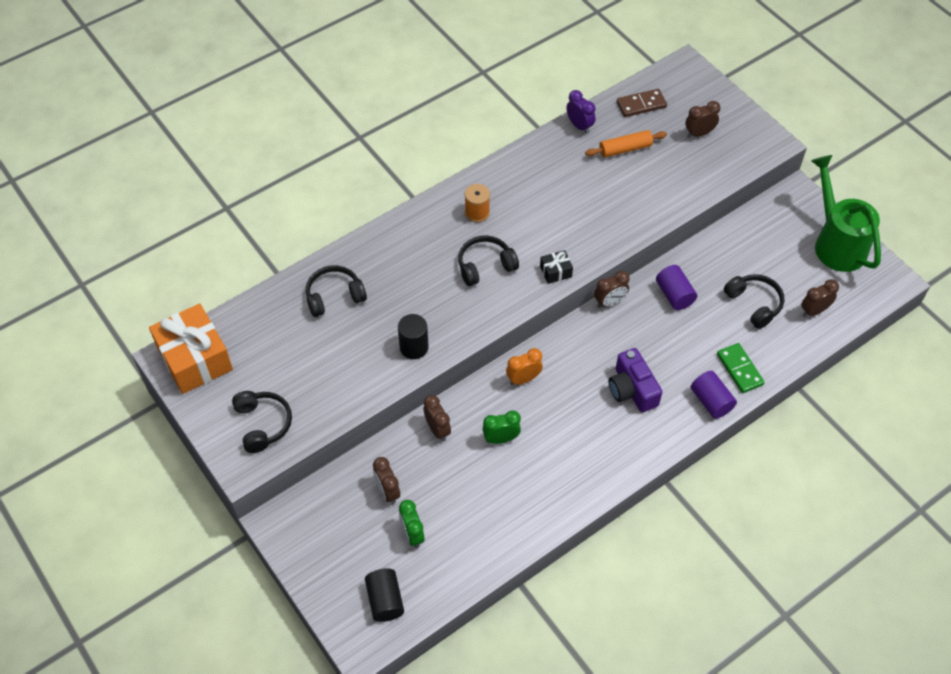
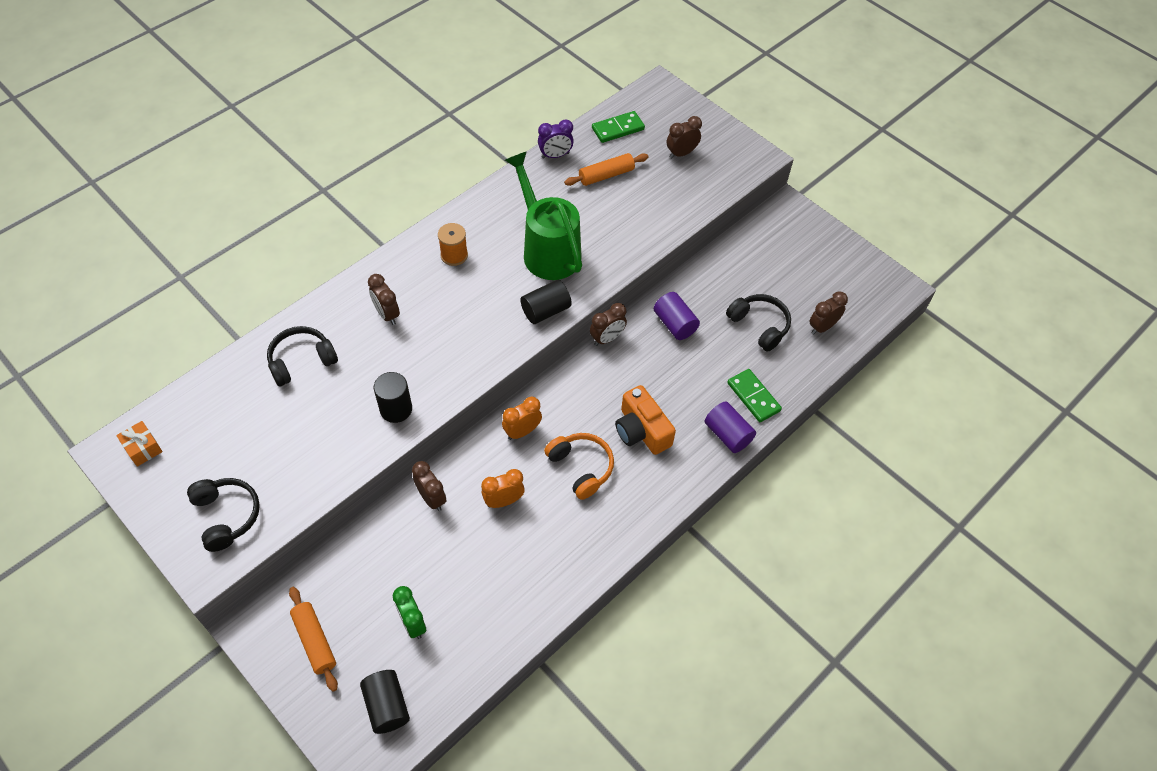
camera: 10 degrees left, 0 degrees up
(195, 359) = (143, 448): orange gift -> orange gift, size x0.43
(328, 539) = (315, 641): none -> orange rolling pin
(388, 491) = (380, 576): brown clock -> brown clock (387, 314)
(485, 266) = (468, 311): black headphones -> none
(501, 439) = (503, 501): green clock -> orange clock
(555, 271) = (546, 311): black gift -> black cylinder
(573, 417) = (581, 468): none -> orange headphones
(579, 126) = (555, 155): purple clock -> purple clock turned 120 degrees clockwise
(632, 389) = (641, 431): purple camera -> orange camera
(641, 105) = (618, 129): brown domino -> green domino
(836, 243) = (835, 255): green watering can -> green watering can (547, 250)

